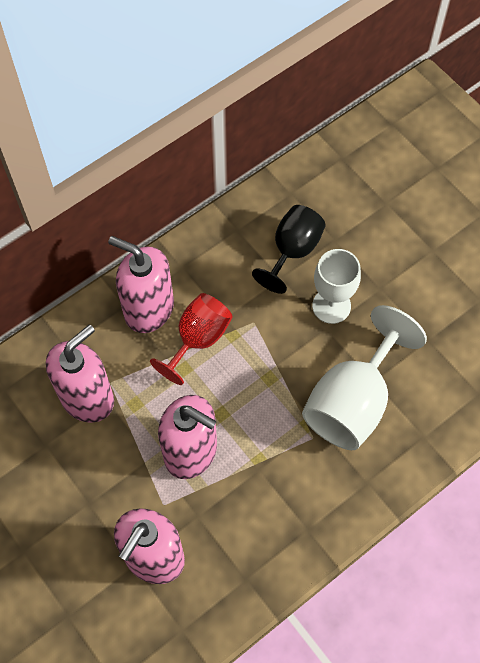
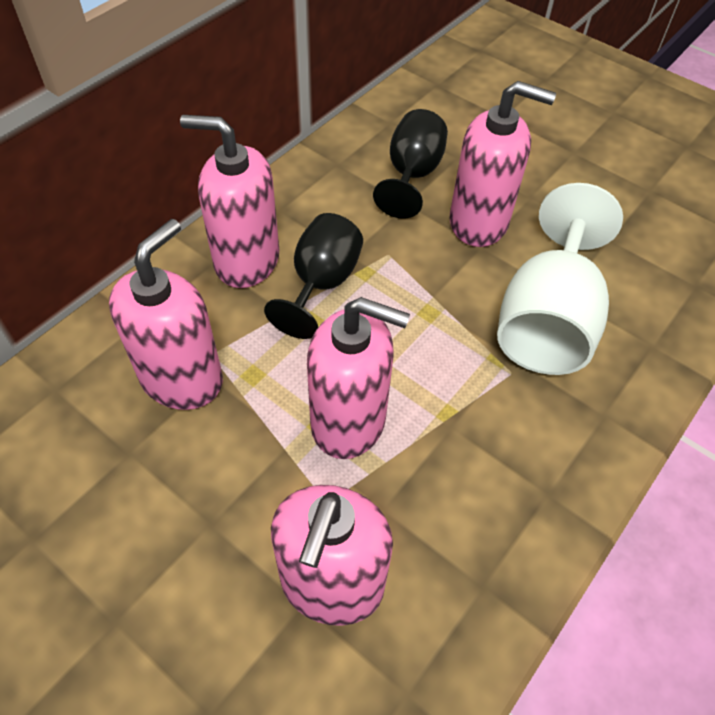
camera: 15 degrees left, 10 degrees down
(198, 339) = (321, 284): red goblet -> black goblet
(331, 306) = (479, 222): white goblet -> pink soap dispenser

